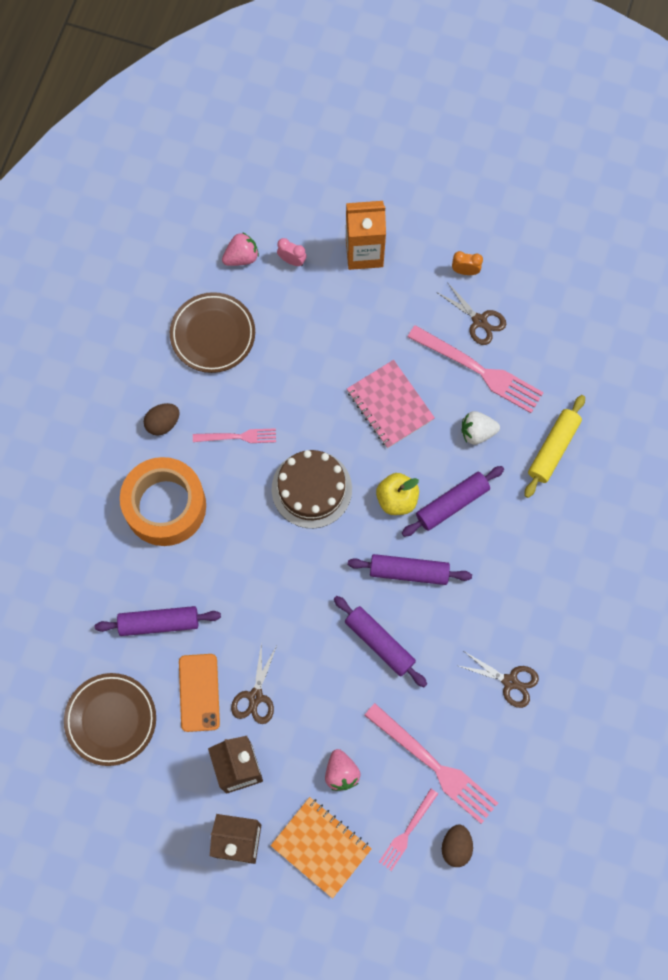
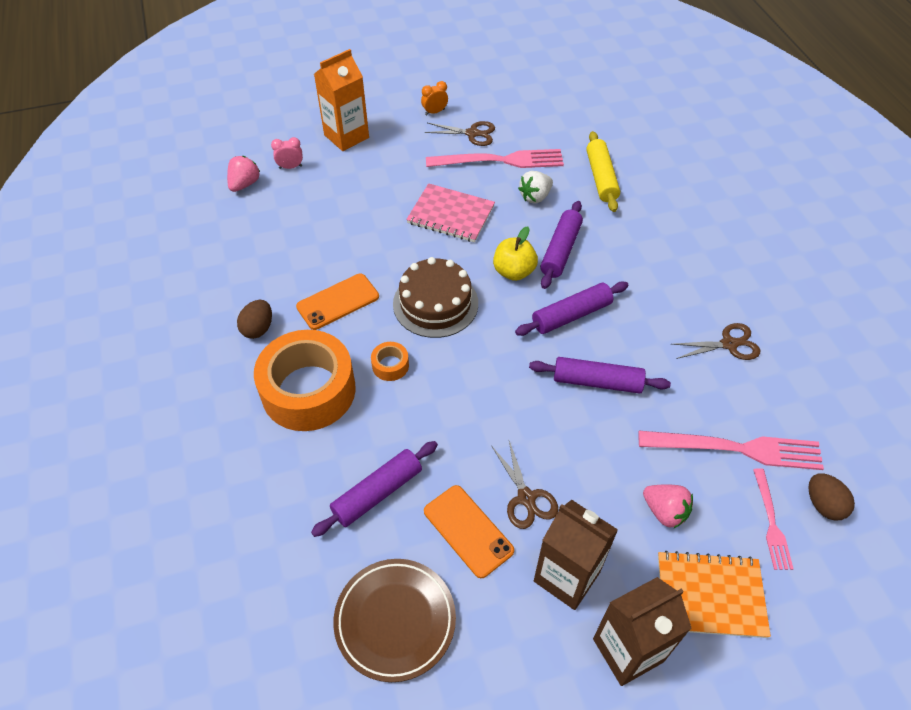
camera: 35 degrees left, 20 degrees down
(213, 334) = (258, 244): brown plate -> none
(238, 437) = (338, 301): pink fork -> orange phone
(238, 524) = (390, 365): none -> orange tape

